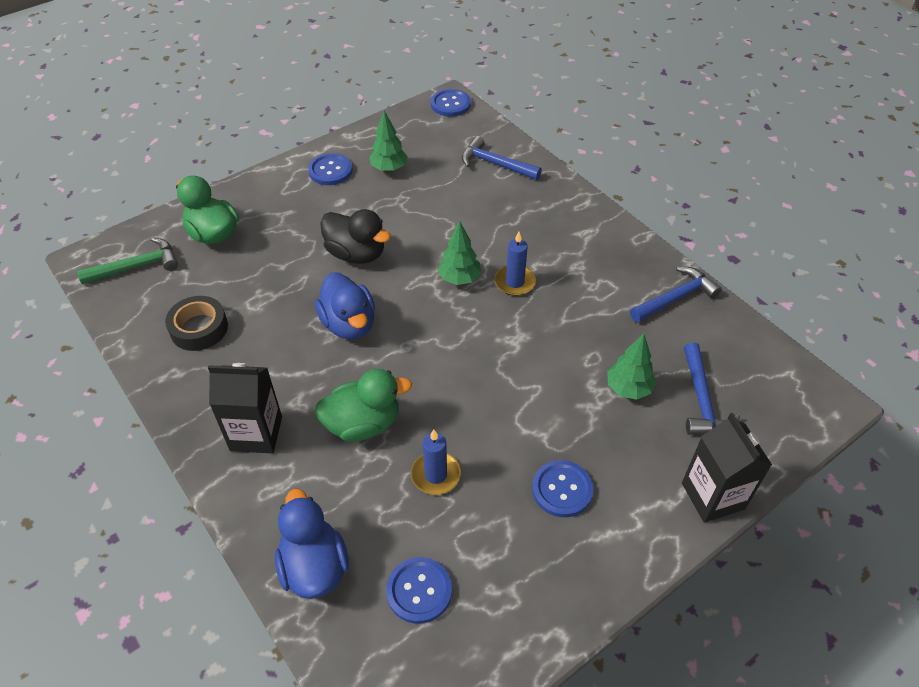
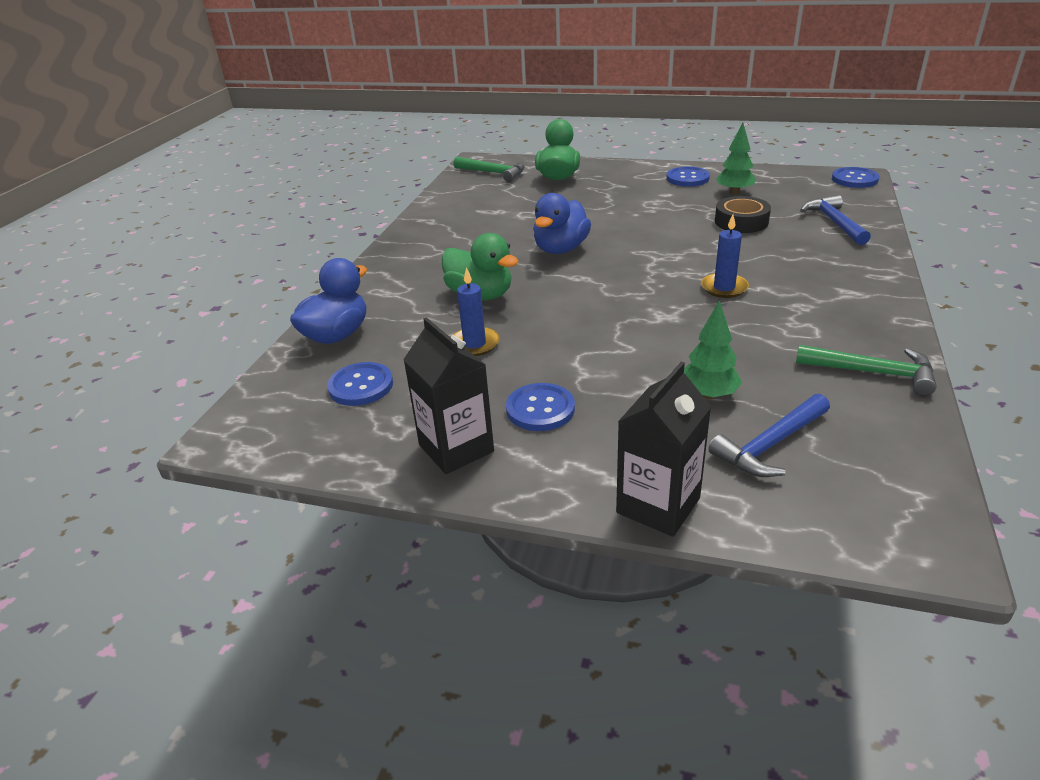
camera: 55 degrees right, 15 degrees down
(199, 328) = (475, 210): black tape -> black tape (741, 221)
(256, 433) = (419, 265): black carton -> black carton (456, 448)
(356, 254) = (629, 221): black duck -> none
(459, 278) = (681, 265): green tree -> none
(675, 298) = (872, 372): blue hammer -> green hammer

